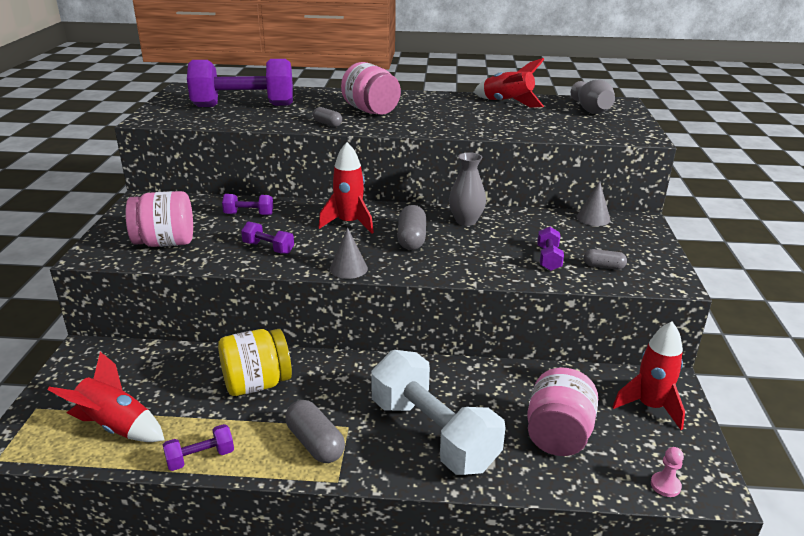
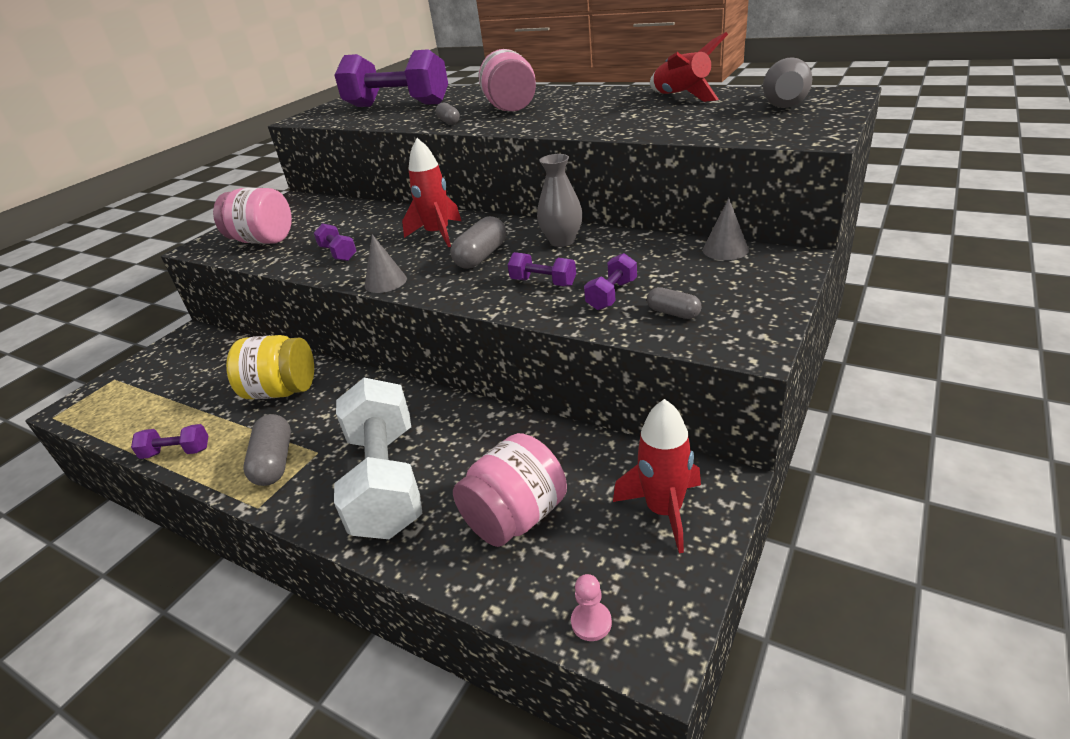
camera: 30 degrees right, 5 degrees up
(116, 426) = (147, 407): red rocket -> none
(249, 214) = (358, 219): purple dumbbell -> purple dumbbell (543, 282)

